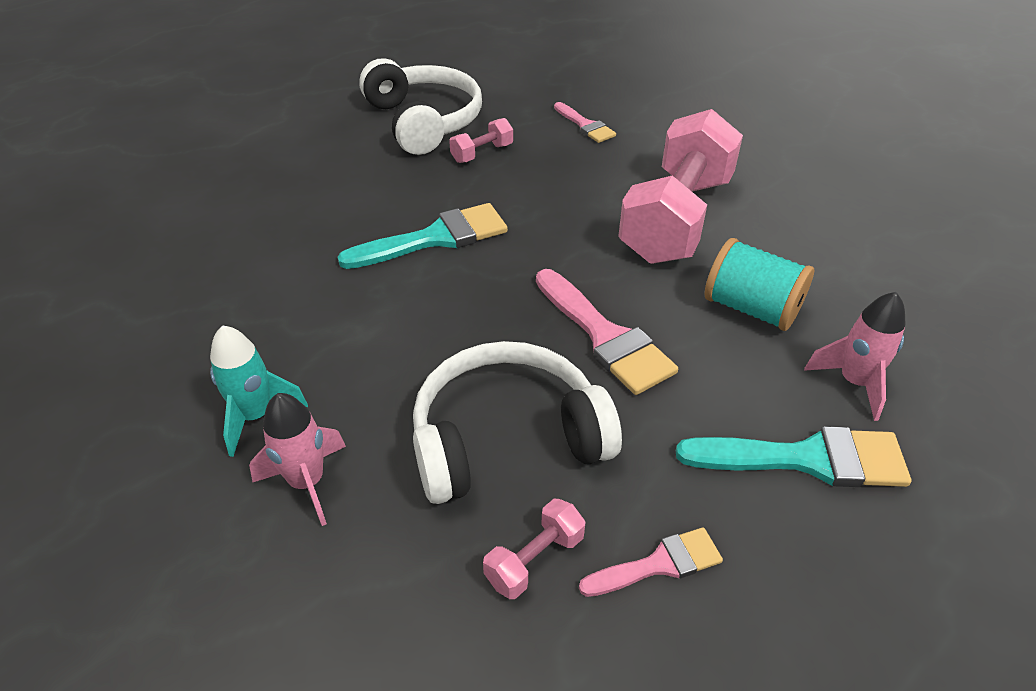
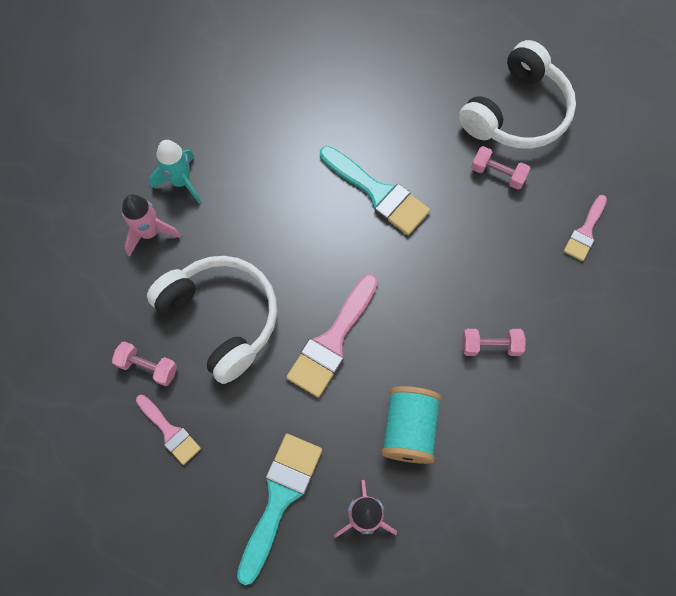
camera: 65 degrees right, 25 degrees up
(676, 218) = (490, 346): pink dumbbell -> pink dumbbell, size x0.40
(807, 459) = (280, 497): turquoise brush -> turquoise brush turned 135 degrees counterclockwise

